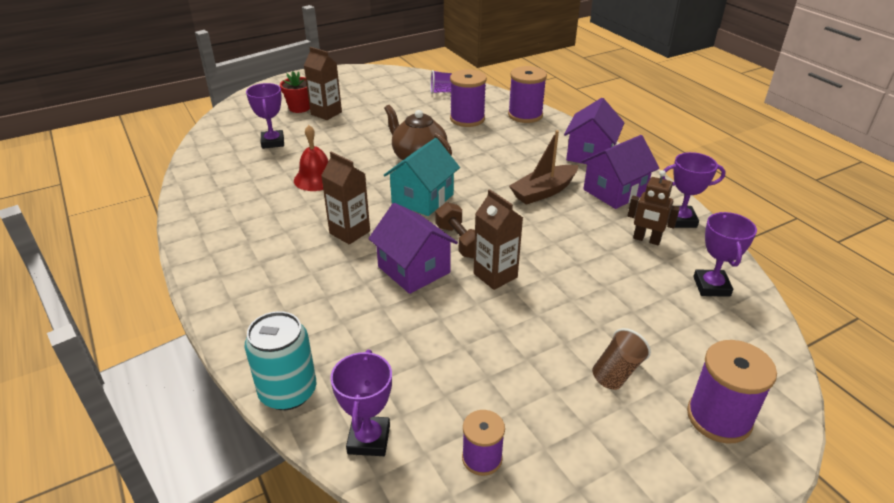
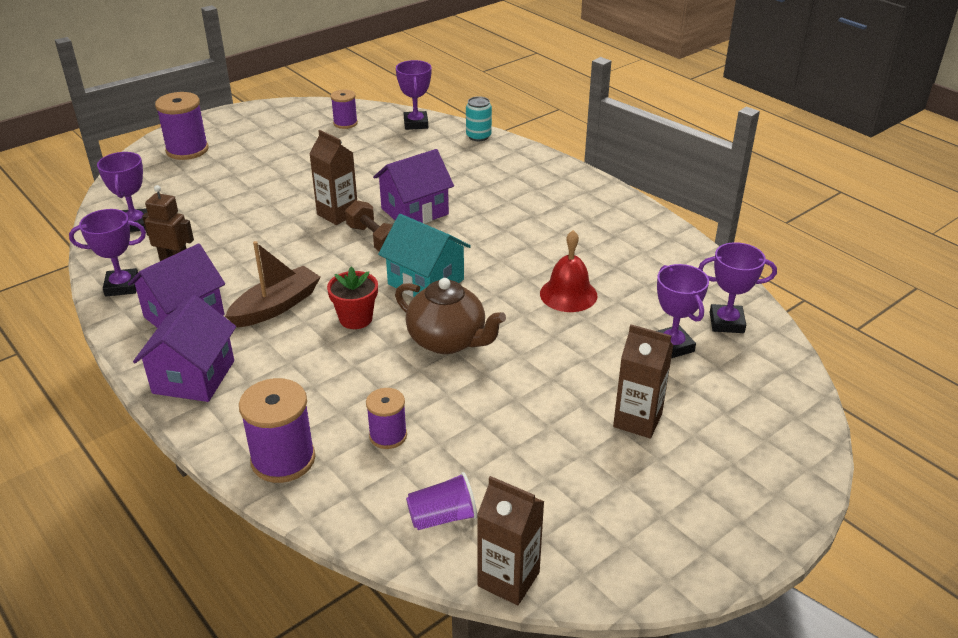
camera: 170 degrees right, 0 degrees up
(223, 151) = (726, 323): none -> purple trophy
(288, 392) = (478, 136): turquoise can -> turquoise can, size x0.65
(299, 108) = (693, 429): red flower pot -> red flower pot (356, 319)
(349, 232) = (491, 237): brown carton -> brown carton (508, 579)
(414, 269) = (414, 211): purple house -> purple house turned 75 degrees counterclockwise
(422, 198) = (426, 282): turquoise house -> turquoise house turned 75 degrees counterclockwise
(467, 119) = (388, 435): purple spool -> purple spool, size x0.61
(617, 372) = (247, 164): brown cup -> none

